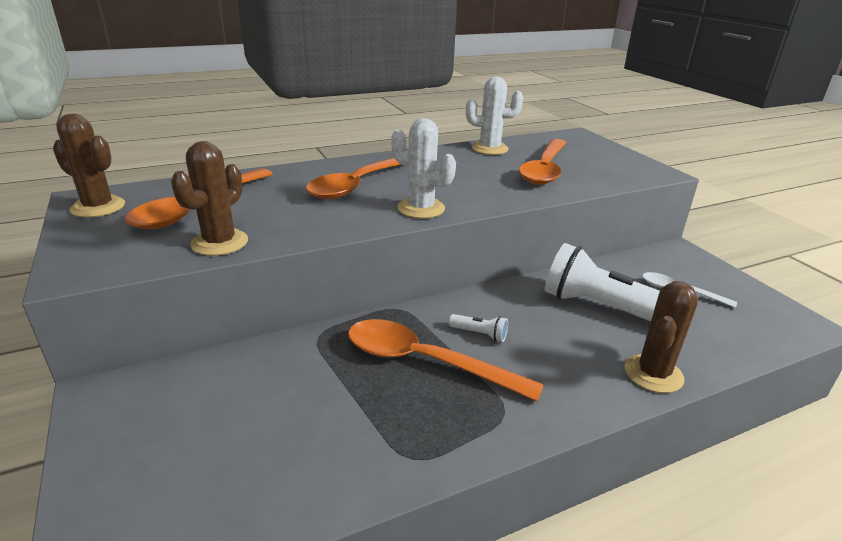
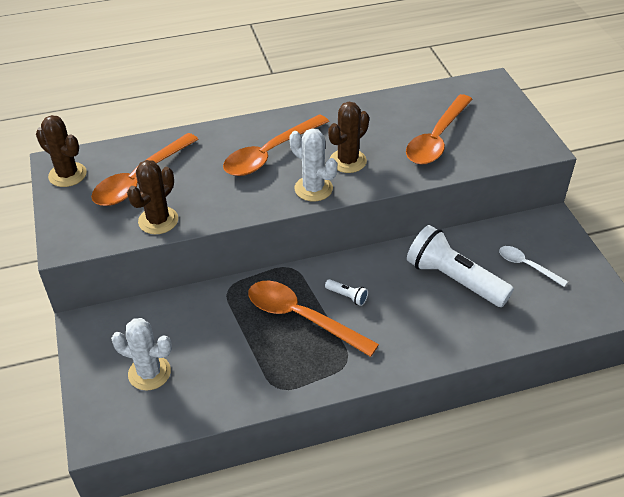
camera: 10 degrees right, 15 degrees up
(489, 149) = (396, 104): white cactus -> white cactus (149, 373)
(653, 374) = (465, 341): brown cactus -> brown cactus (348, 161)

